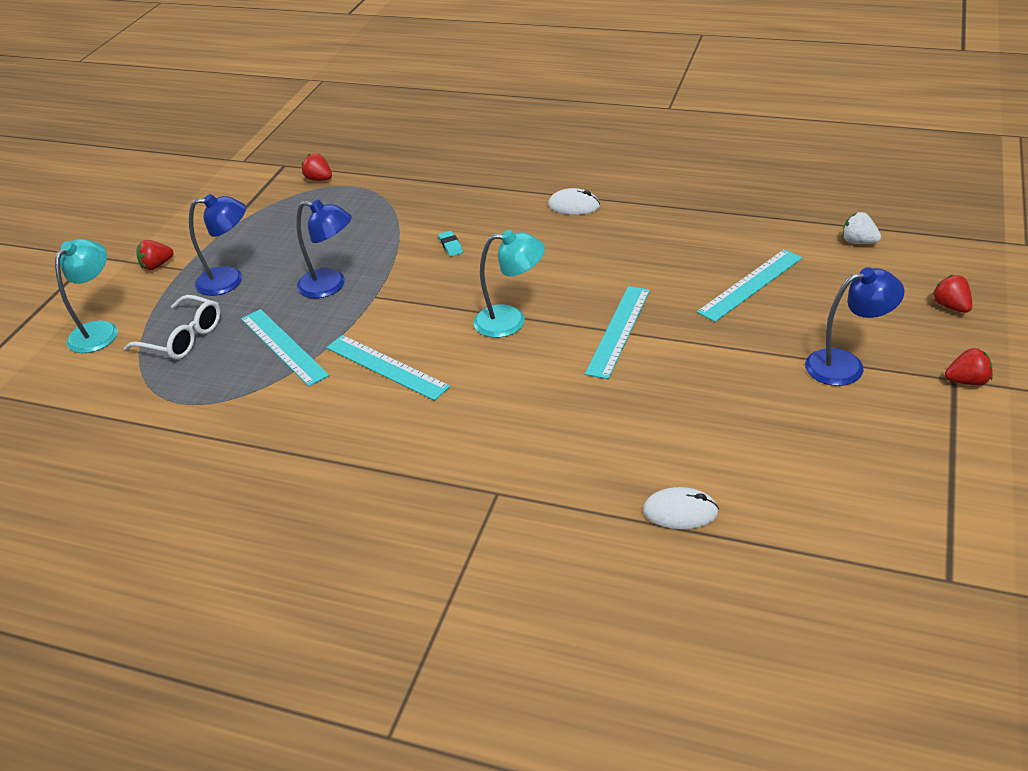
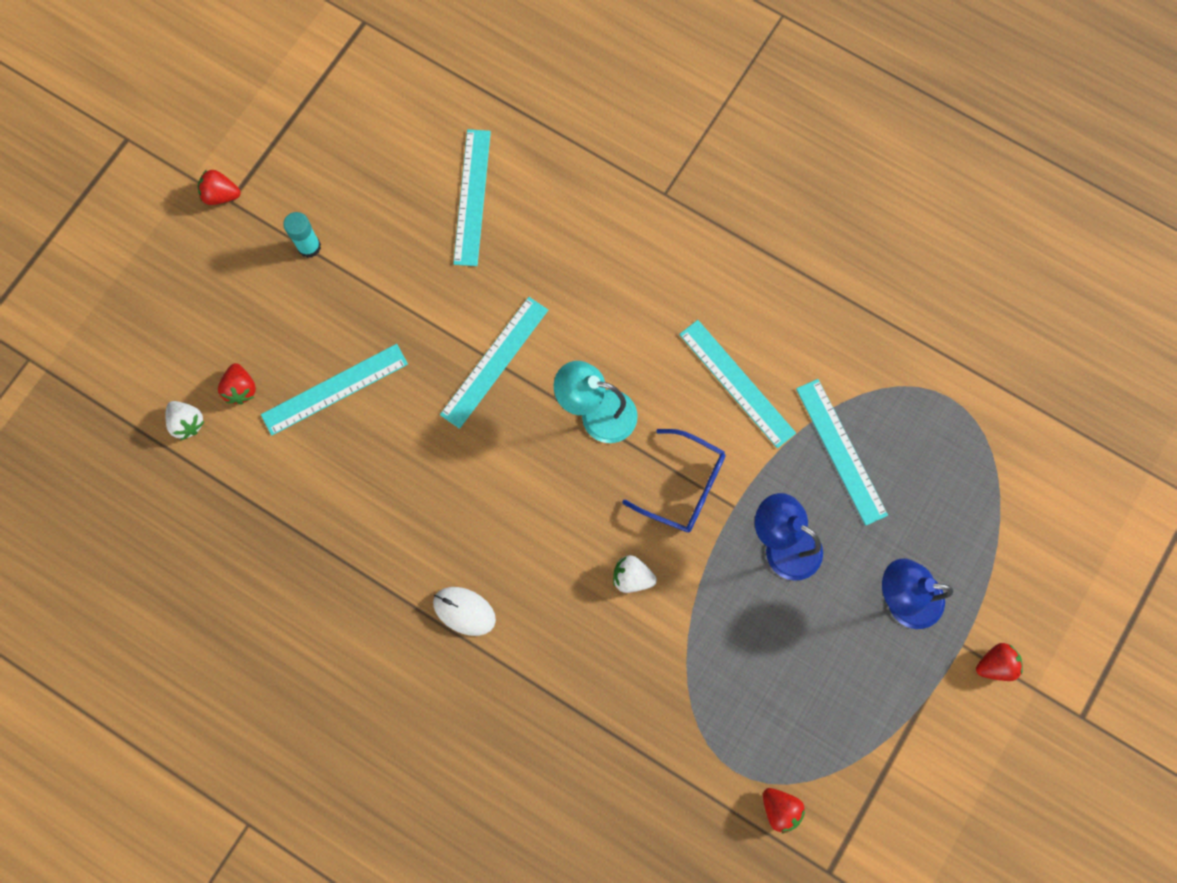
camera: 170 degrees left, 35 degrees up
(100, 330) = (1049, 549): turquoise lamp -> none
(183, 338) = (951, 503): white glasses -> none
(420, 298) = (684, 486): none -> blue glasses
(450, 246) = (632, 577): turquoise eraser -> white strawberry
(680, 512) = (524, 132): white mouse -> none
(707, 440) = (472, 197): none -> turquoise ruler
(846, 365) = (309, 247): blue lamp -> turquoise glue stick
(951, 306) = (167, 291): red strawberry -> red strawberry (241, 389)

